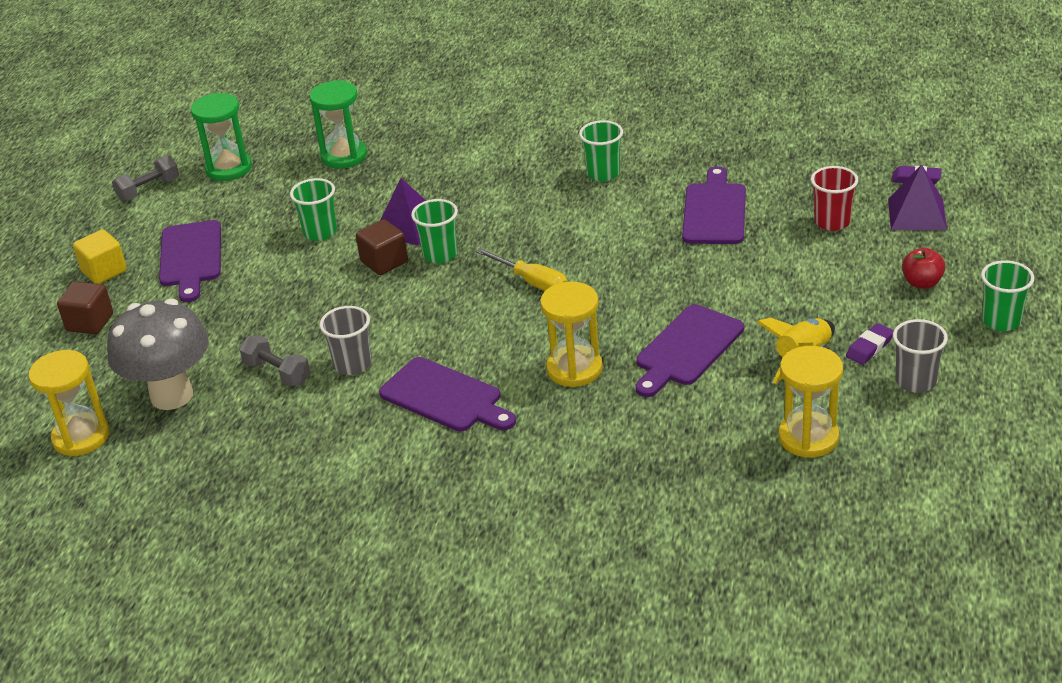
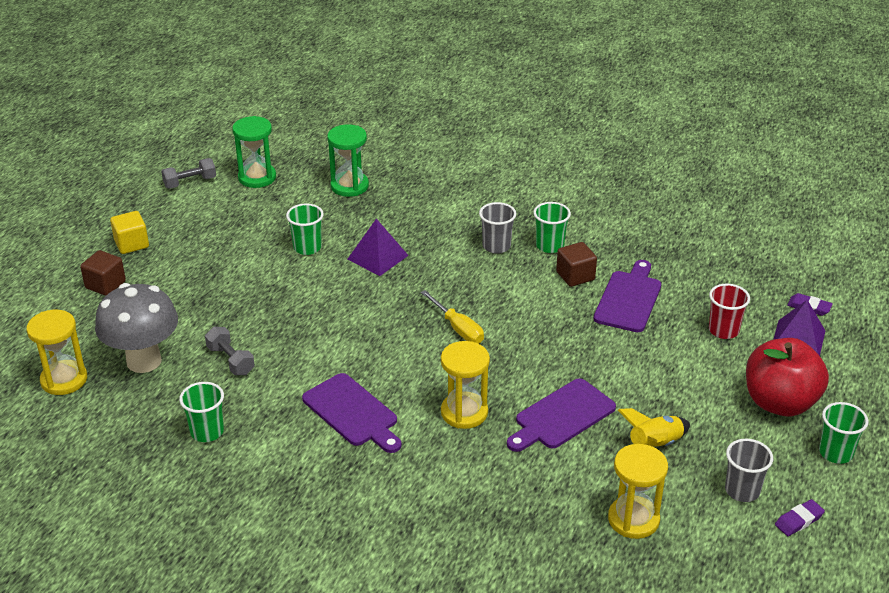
camera: 10 degrees right, 0 degrees up
(191, 257) = (201, 247): purple cutting board -> none
(353, 364) = (291, 367): grey cup -> grey cup (496, 246)
(384, 262) = (347, 284): brown cube -> brown cube (575, 276)
(440, 254) = (394, 287): green cup -> green cup (207, 432)
(869, 347) = (714, 450): purple eraser -> purple eraser (799, 520)
(922, 283) = (780, 402): red apple -> red apple, size x2.19

